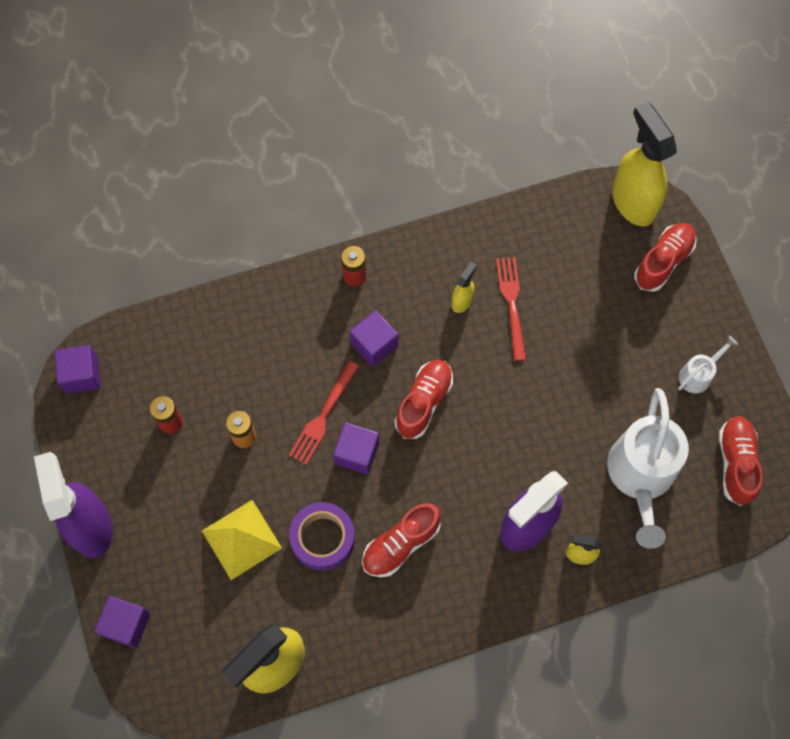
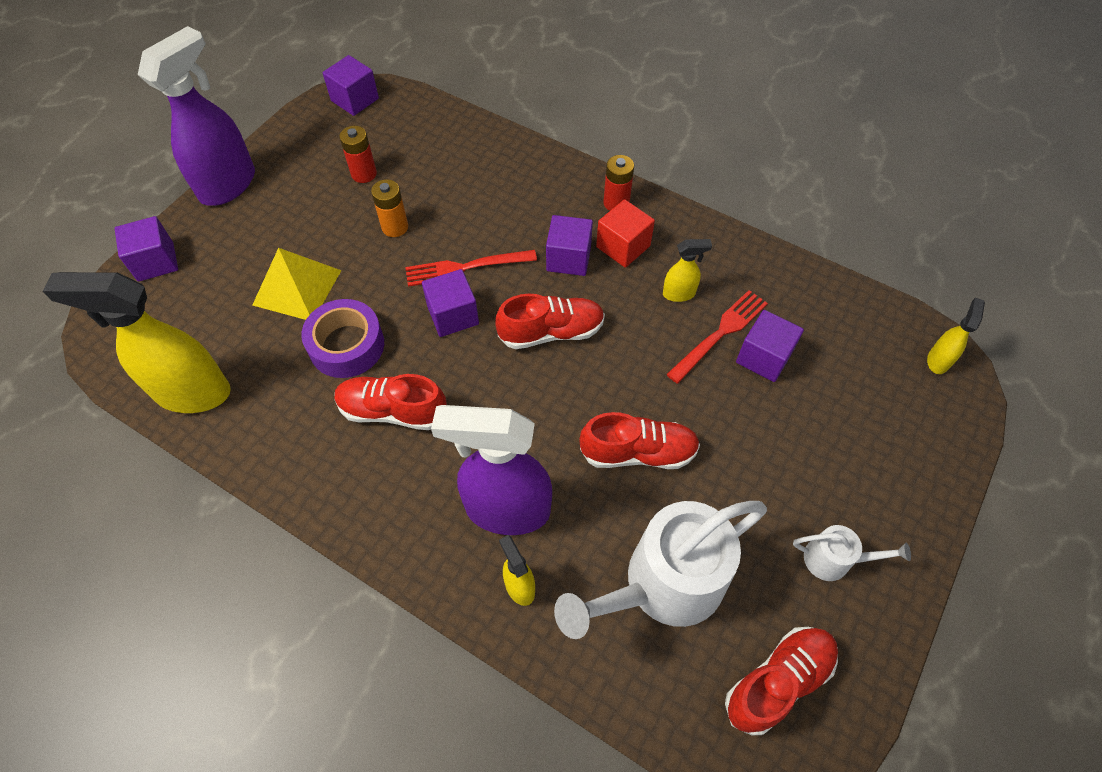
camera: 50 degrees right, 10 degrees down
(395, 303) = (623, 246): none -> red cube
(549, 294) = (763, 357): none -> purple cube
(633, 202) = (938, 360): yellow spray bottle -> yellow spray bottle, size x0.46
(663, 261) = (913, 432): red shoe -> red shoe (638, 452)

